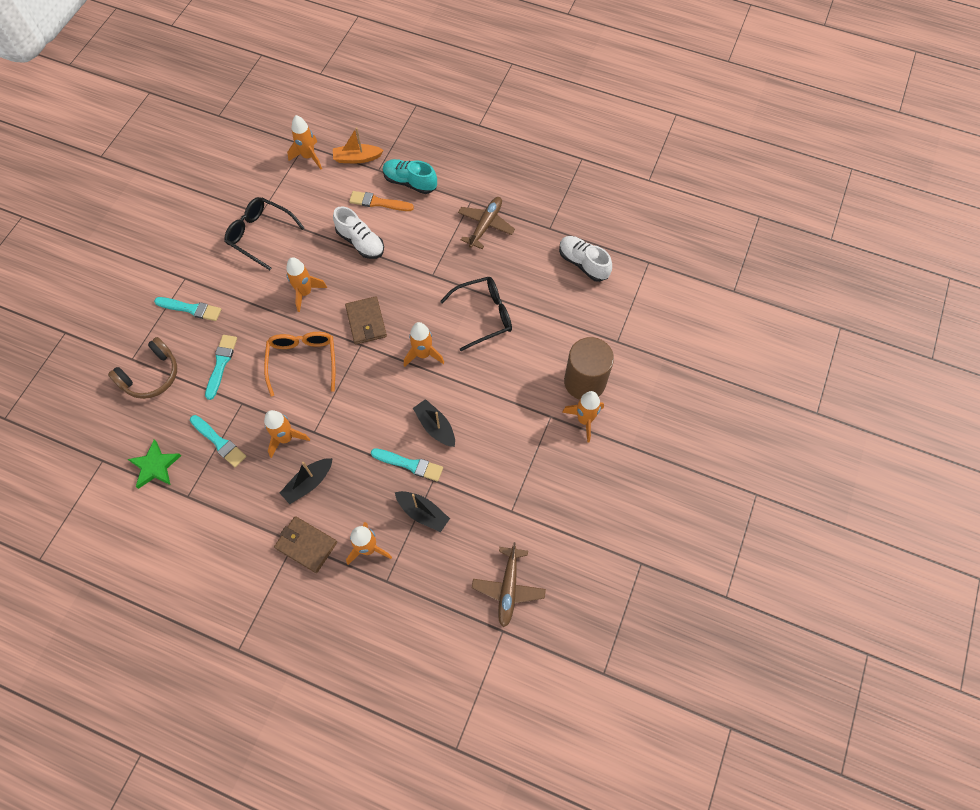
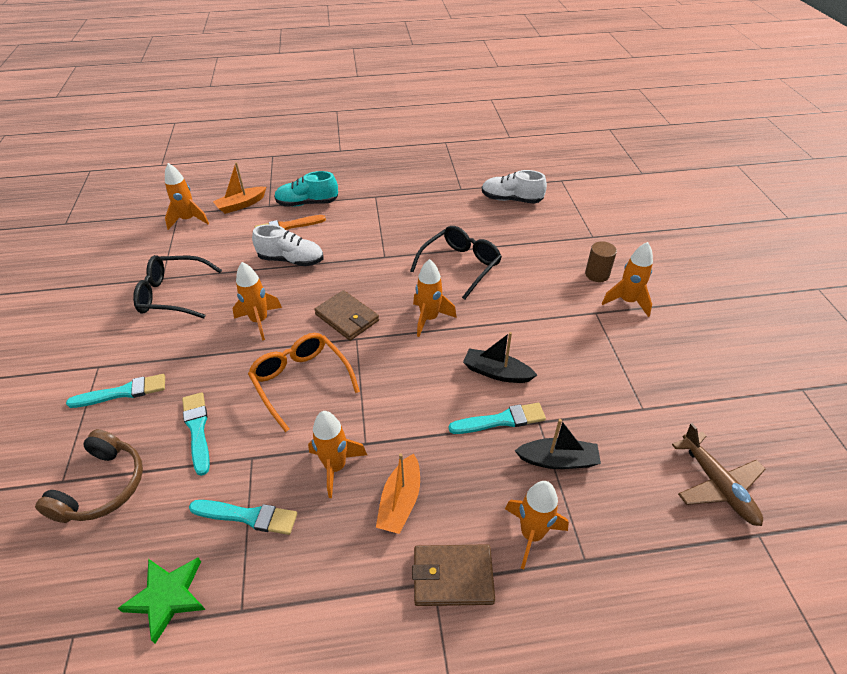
camera: 30 degrees left, 20 degrees down
(308, 483) = (400, 501): black boat -> orange boat
(485, 225) = (403, 206): brown plane -> none
(584, 381) = (597, 274): brown cylinder -> brown cylinder, size x0.53

